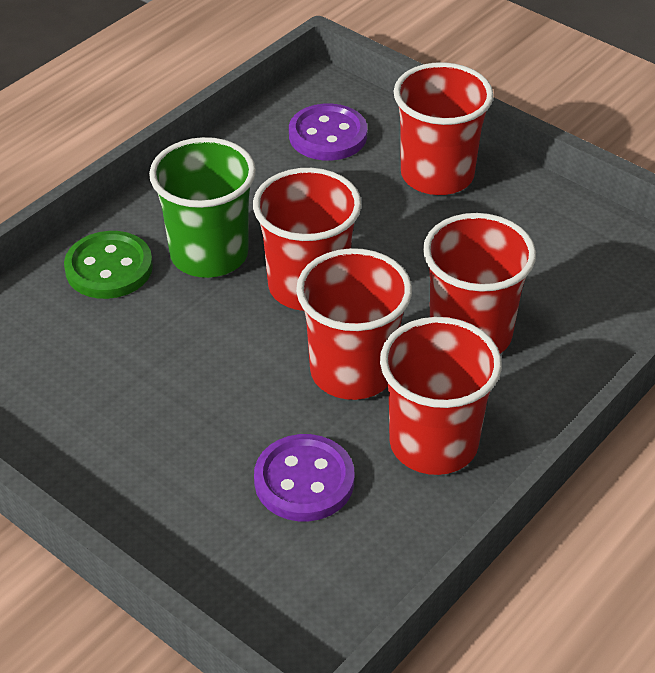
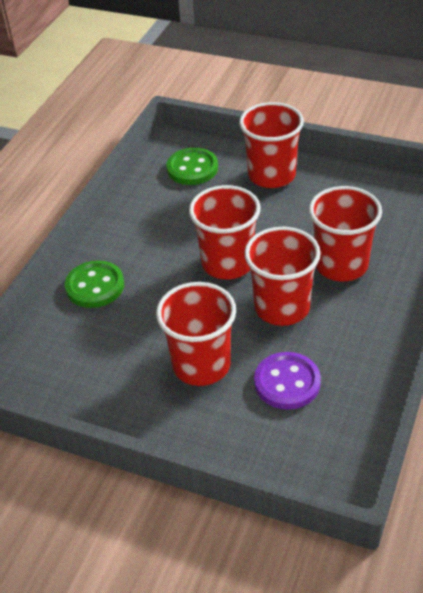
camera: 15 degrees left, 0 degrees up
(209, 254) = (155, 260): green cup -> none
(328, 135) = (192, 168): purple button -> green button
(433, 443) = (353, 336): red cup -> red cup (201, 365)

